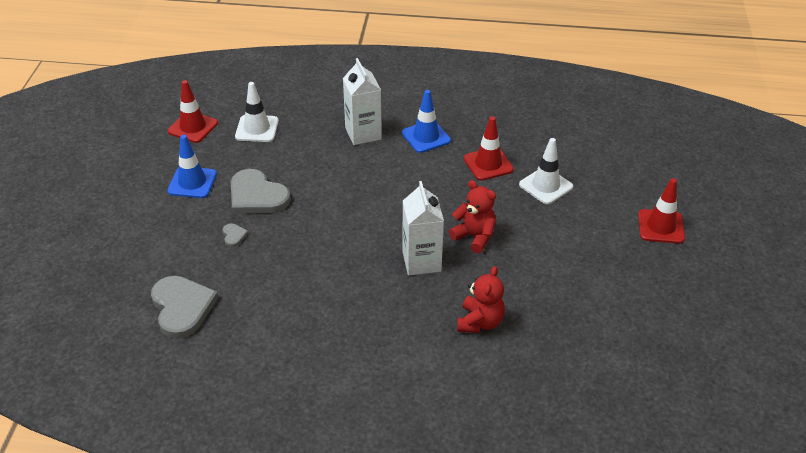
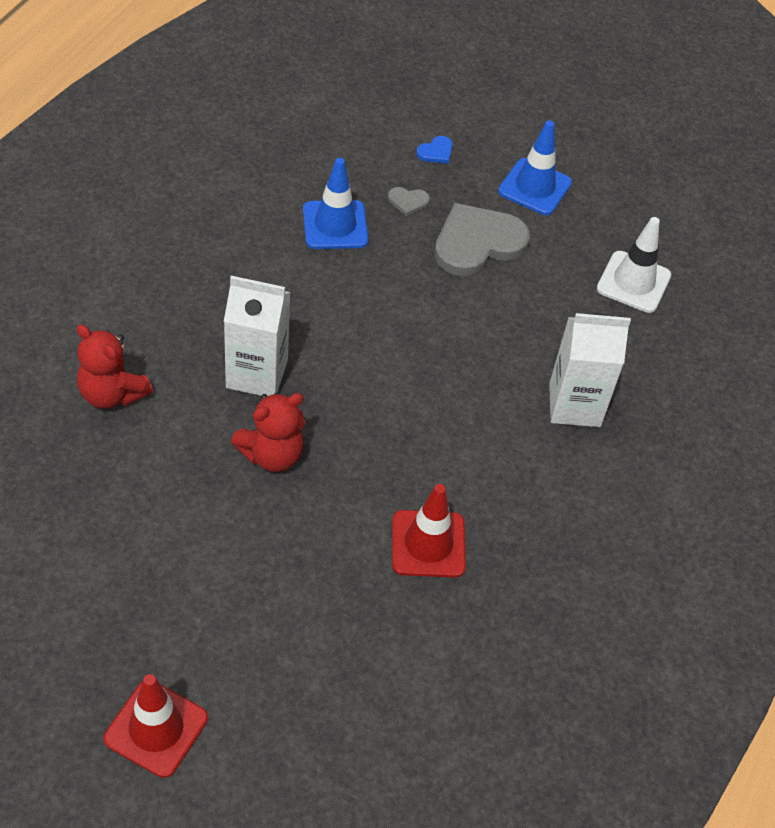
camera: 105 degrees right, 10 degrees up
(177, 235) = (436, 152): none -> blue heart
(182, 307) = (306, 130): grey heart -> none
(193, 127) = (662, 215): red traffic cone -> none
(426, 137) = (534, 485): blue traffic cone -> blue traffic cone (335, 225)
(546, 186) = (337, 603): white traffic cone -> none

